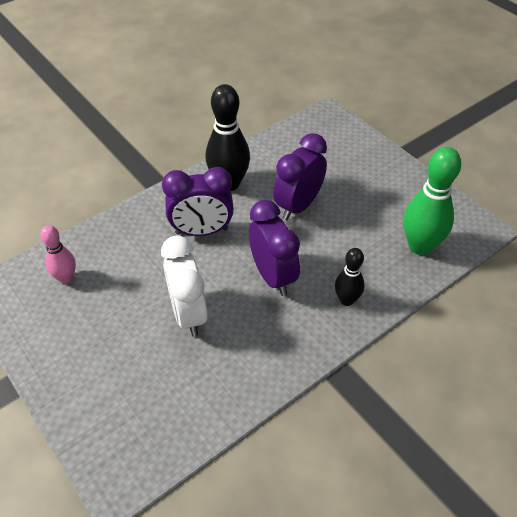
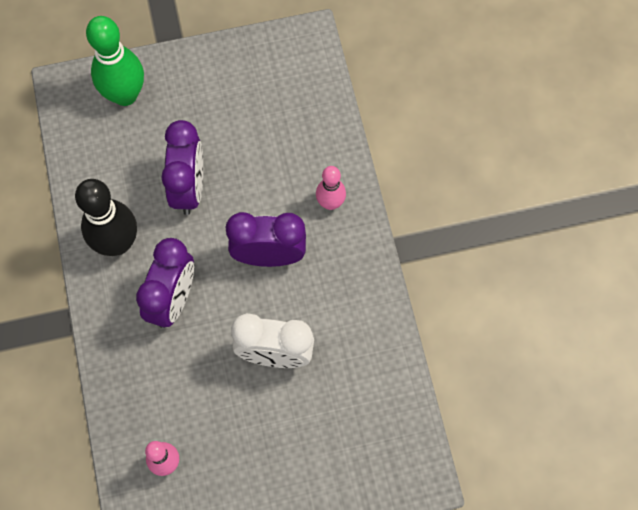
camera: 65 degrees left, 20 degrees up
(298, 206) = (189, 188): purple clock -> purple clock turned 150 degrees counterclockwise
(346, 300) = (330, 203): black bowling pin -> pink bowling pin
(420, 246) = (301, 103): green bowling pin -> green bowling pin (125, 95)

